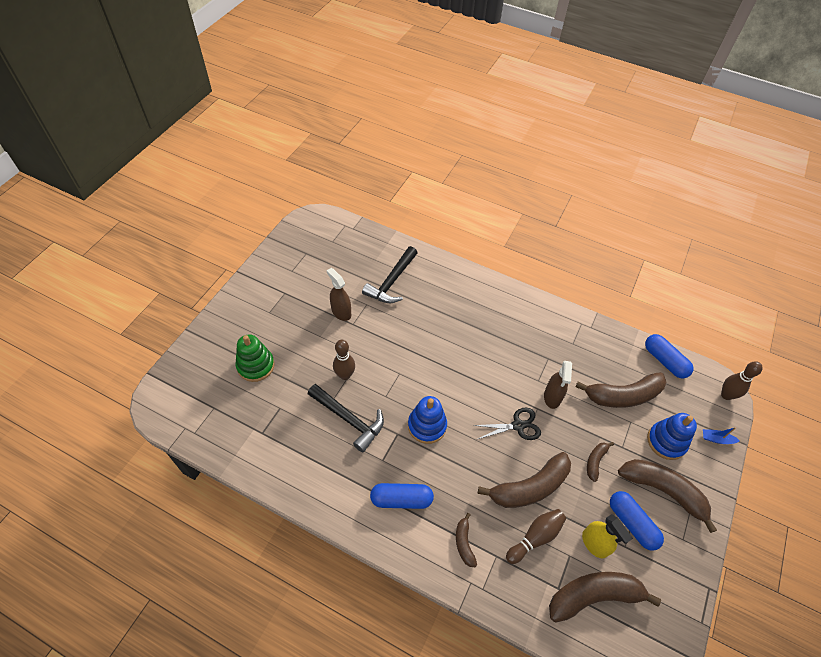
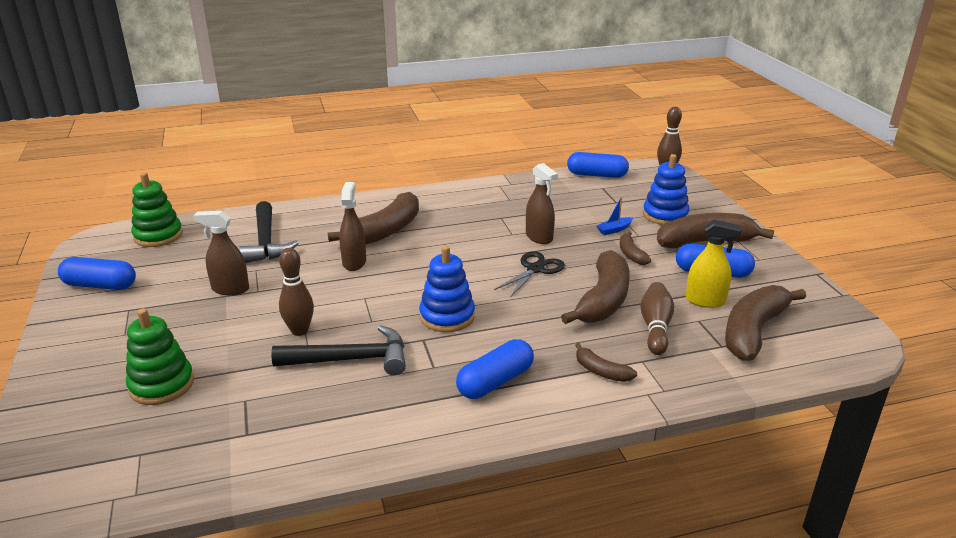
camera: 40 degrees left, 25 degrees down
(287, 262) = (100, 285): none -> blue capsule
(344, 235) = (158, 236): none -> green stacking toy
(421, 337) = (354, 262): none -> brown spray bottle
(623, 396) = (594, 208): brown banana -> brown banana (385, 231)
(716, 439) = (696, 196): blue boat -> blue boat (614, 230)

